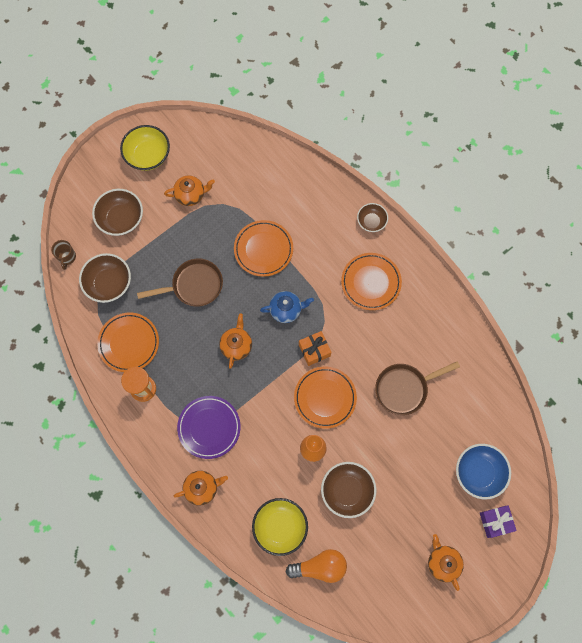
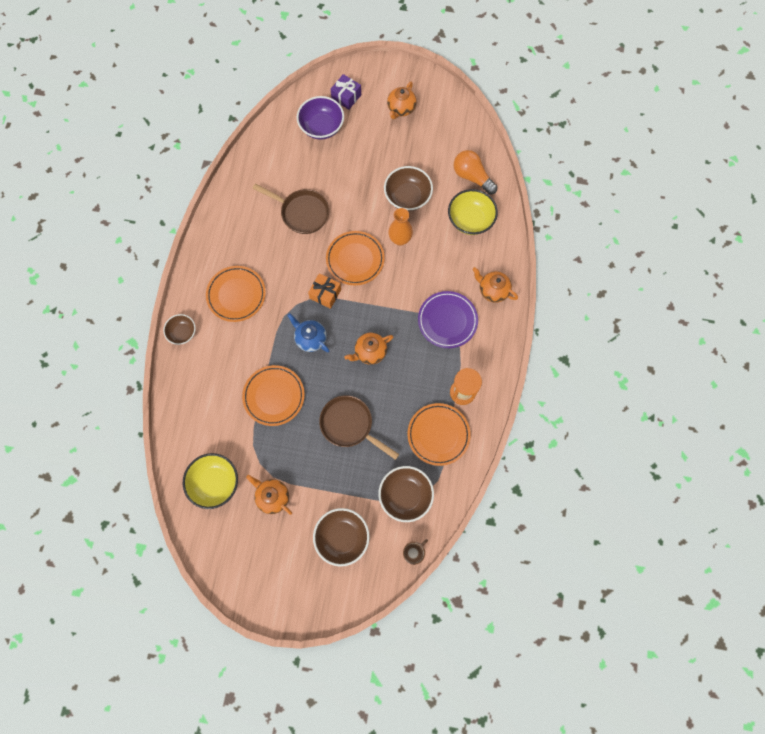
camera: 130 degrees left, 0 degrees up
(148, 155) = (265, 568): yellow bowl -> yellow bowl (215, 483)
(479, 473) = (321, 127): blue bowl -> purple bowl

